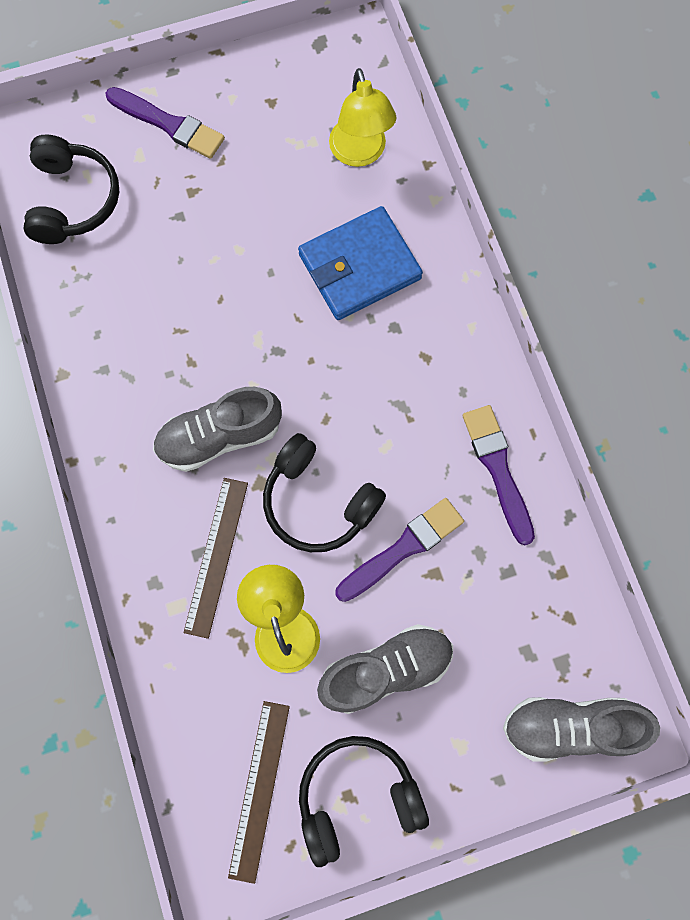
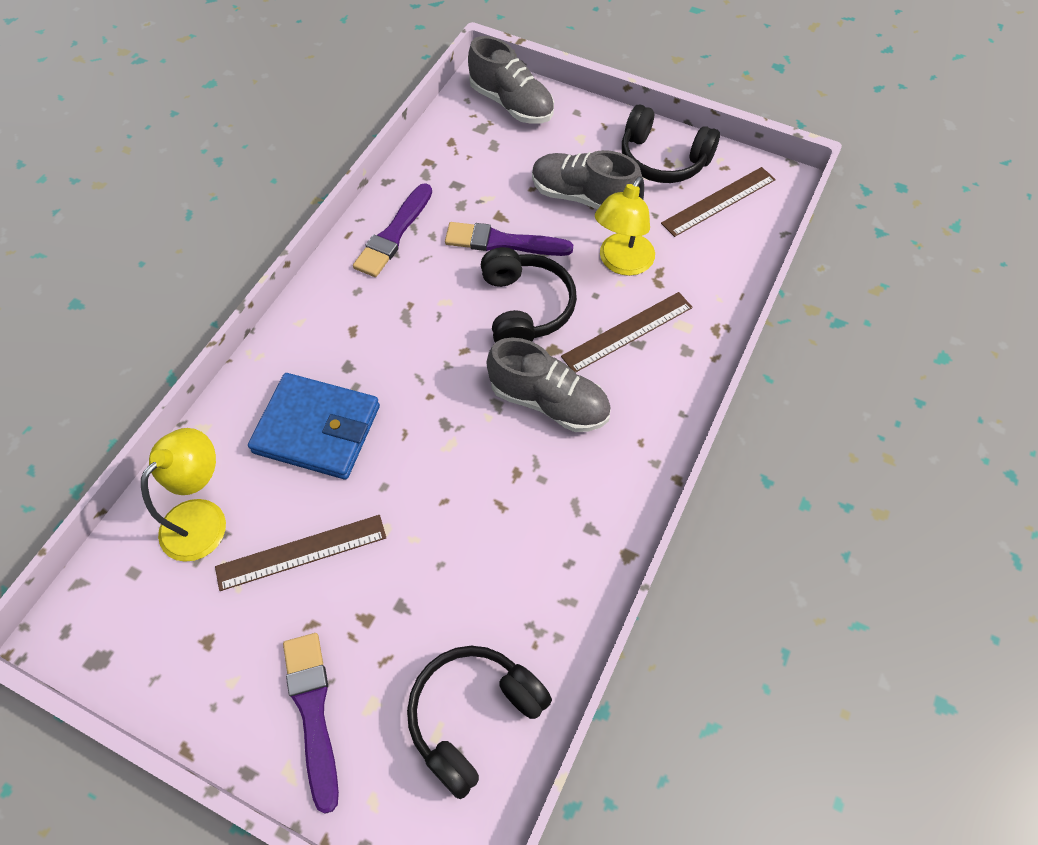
camera: 135 degrees left, 15 degrees down
(275, 190) = (301, 552): none -> brown ruler

